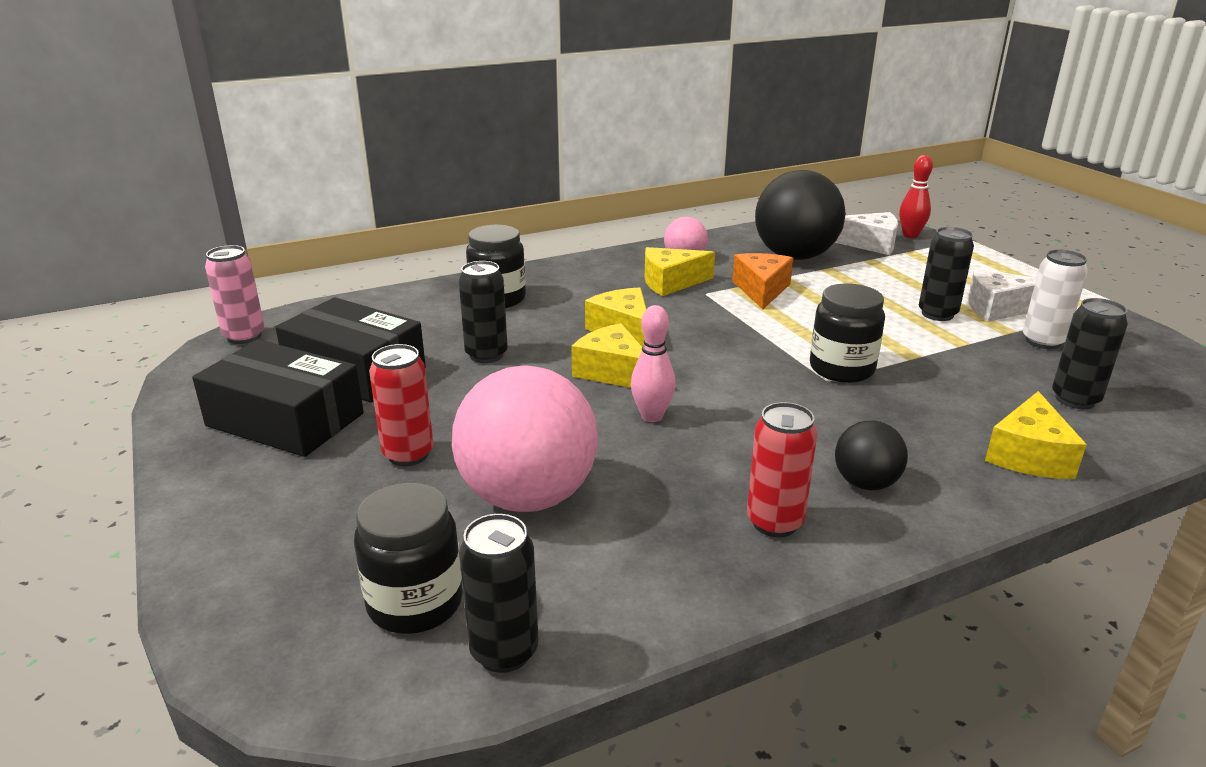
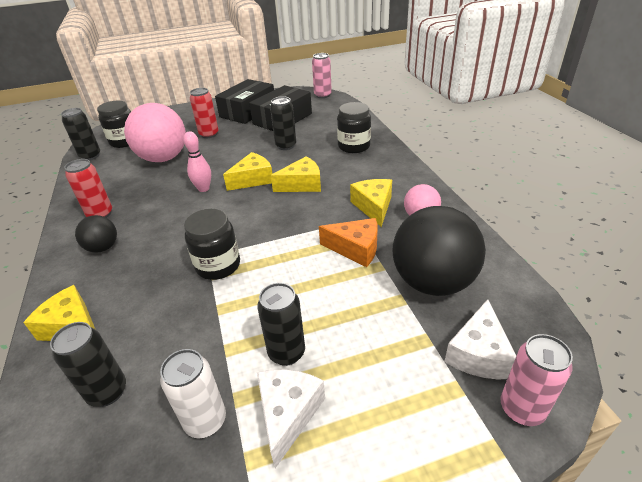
camera: 100 degrees right, 10 degrees up
(910, 235) = (521, 409): red bowling pin -> pink can

